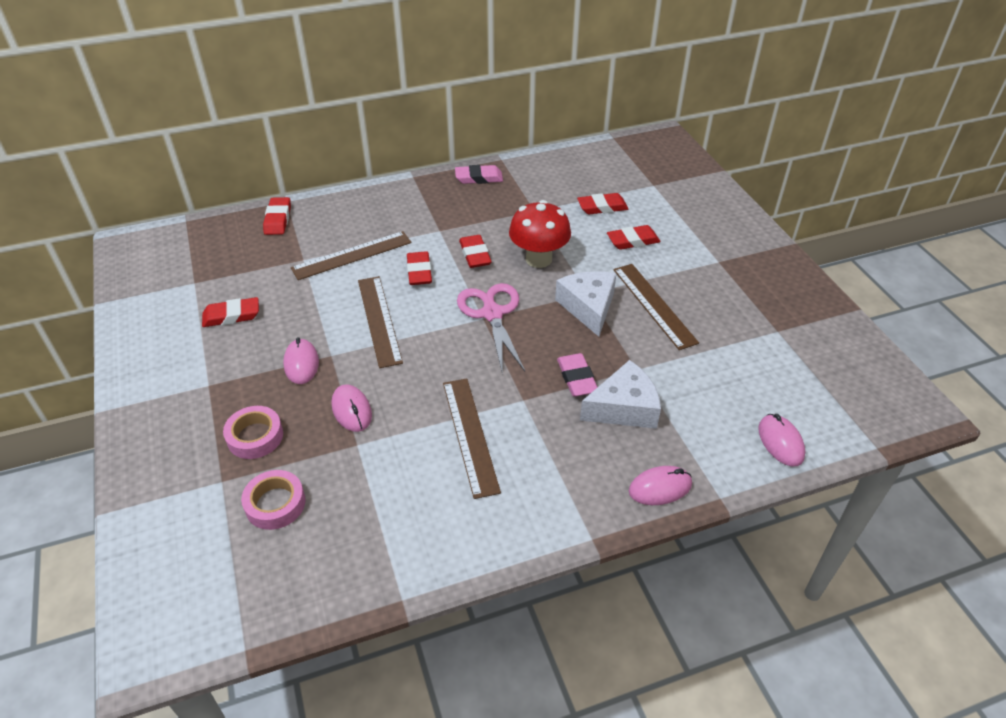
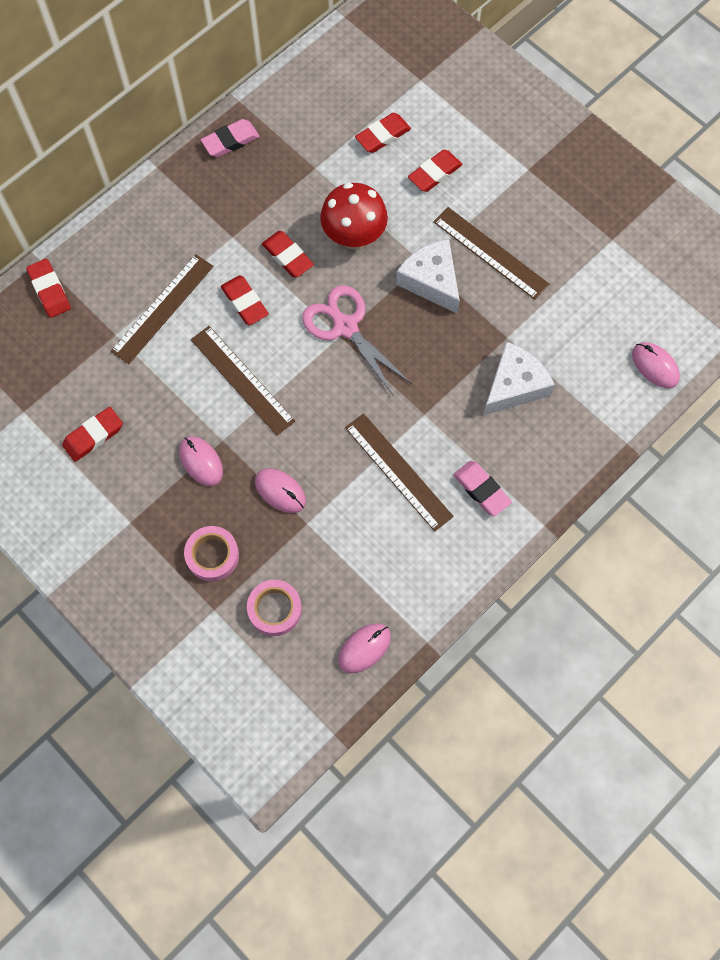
camera: 25 degrees left, 25 degrees up
(577, 378) = (459, 370): pink eraser -> pink eraser (481, 490)
(660, 488) = (577, 454): pink mouse -> pink mouse (364, 648)

